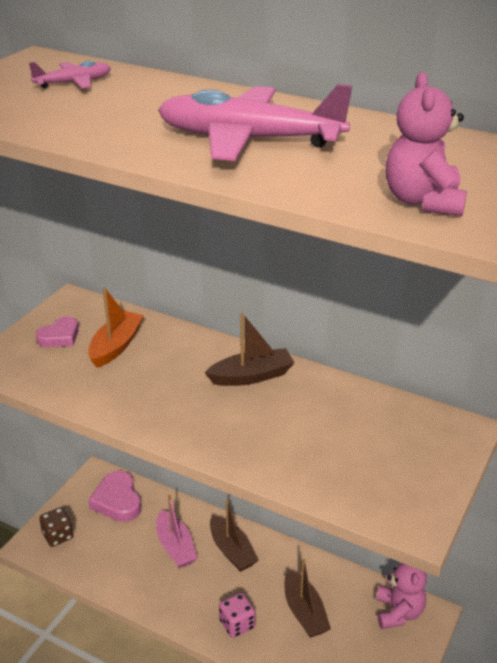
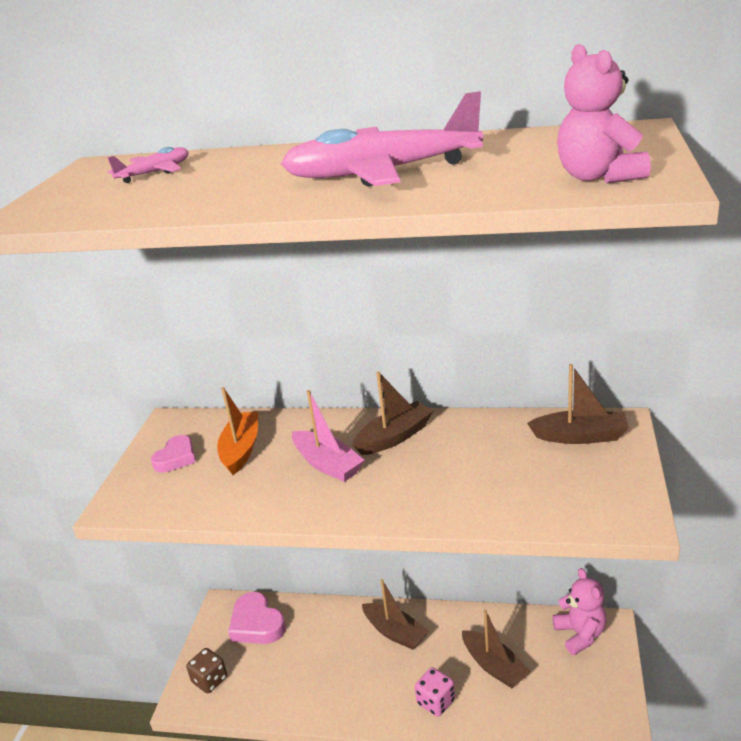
camera: 15 degrees left, 5 degrees down
(175, 546) = (337, 648): pink boat -> pink boat (327, 464)
(419, 430) = (580, 436): none -> brown boat

